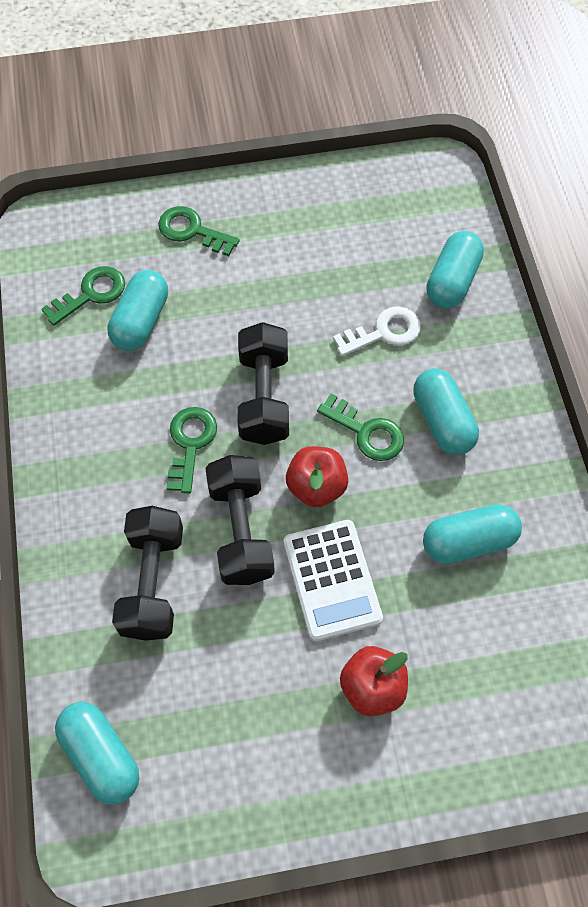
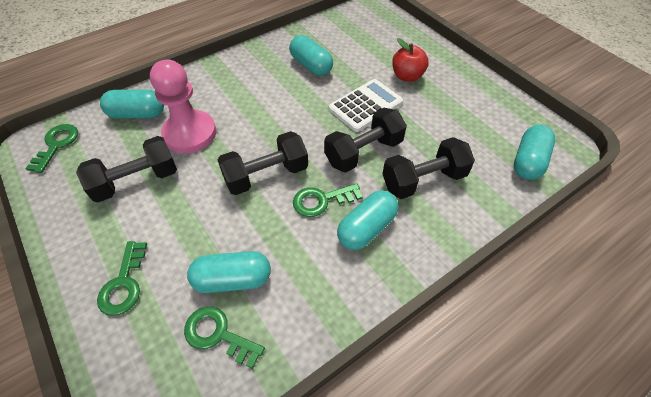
camera: 115 degrees left, 10 degrees down
(316, 486) = (315, 129): red apple -> none
(327, 261) = (136, 181): none -> black dumbbell
(366, 432) = (267, 119): green key -> green key (56, 145)
(383, 332) = (190, 133): white key -> pink pawn
(442, 421) = (244, 92): turquoise capsule -> turquoise capsule (366, 228)

